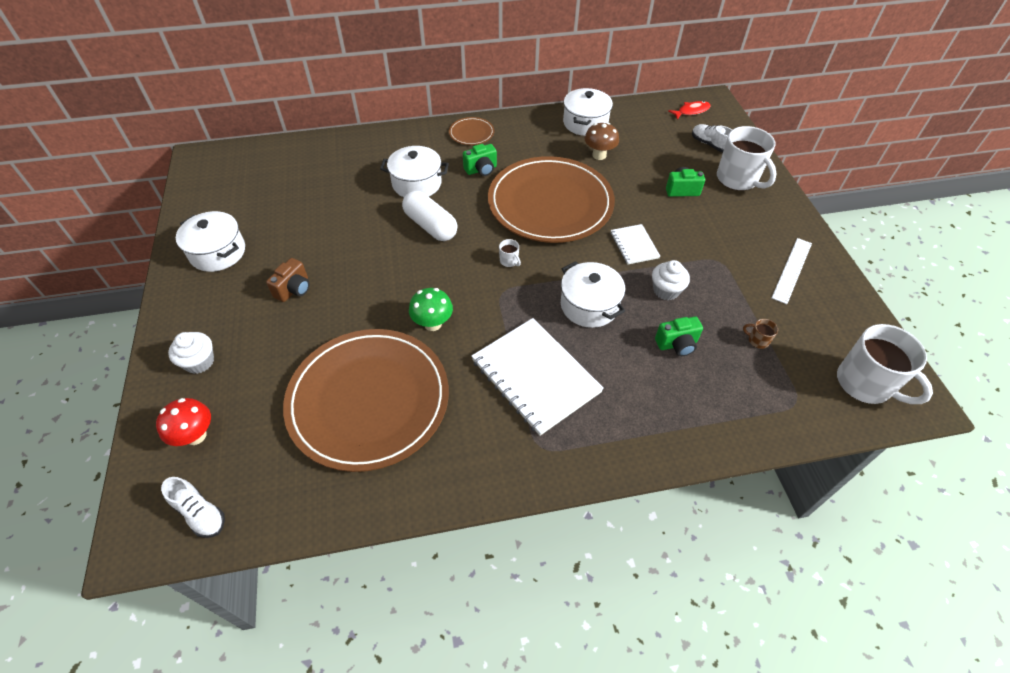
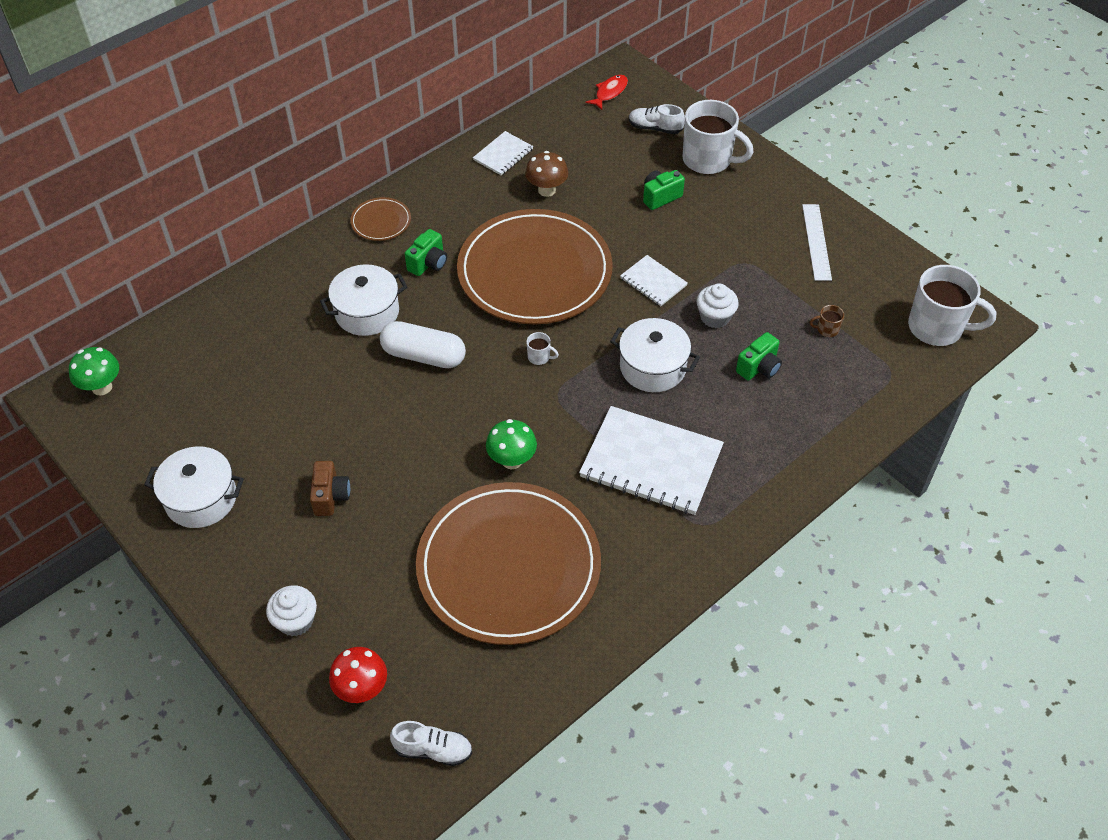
camera: 30 degrees left, 0 degrees up
(226, 162) = (102, 387): none -> green mushroom
(585, 123) = (503, 155): white pot -> white notebook

